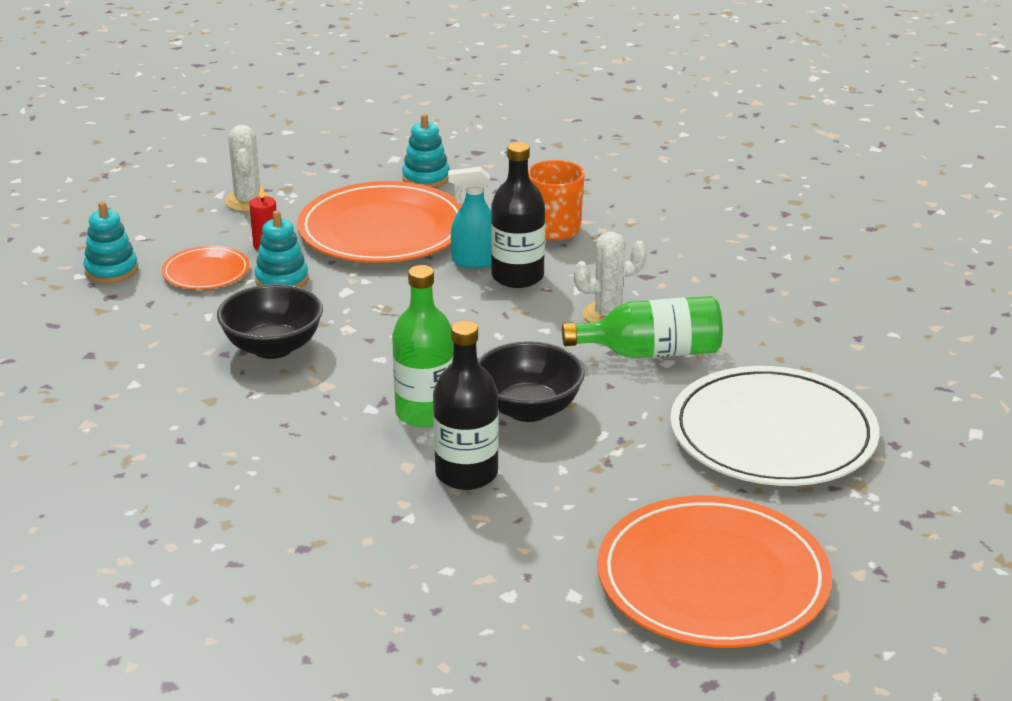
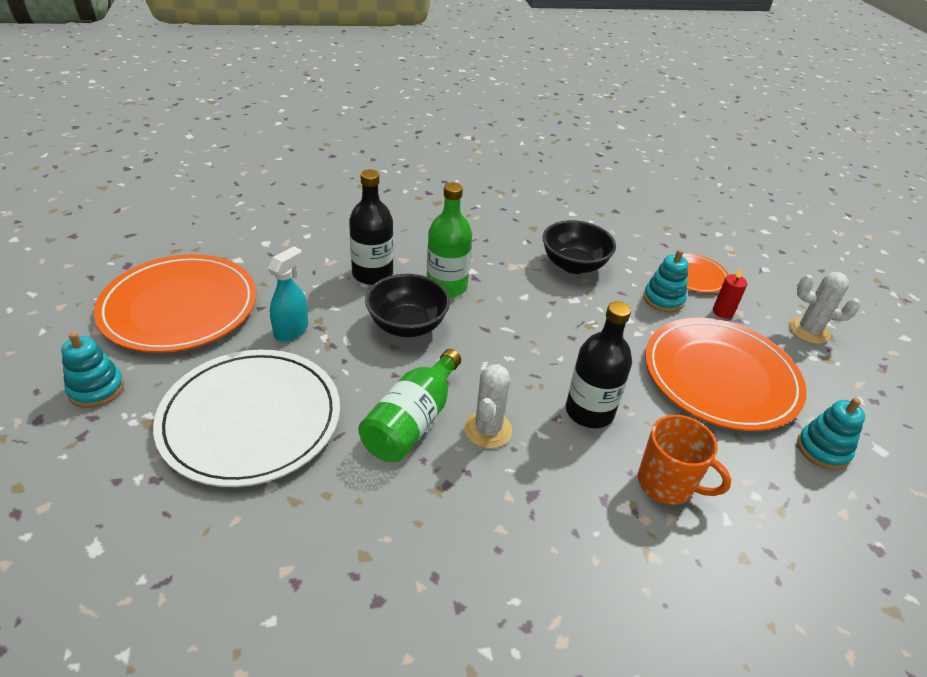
camera: 120 degrees right, 10 degrees up
(111, 270) = (719, 245): turquoise stacking toy -> turquoise stacking toy (96, 389)
(474, 261) = (632, 400): turquoise spray bottle -> turquoise spray bottle (291, 330)

